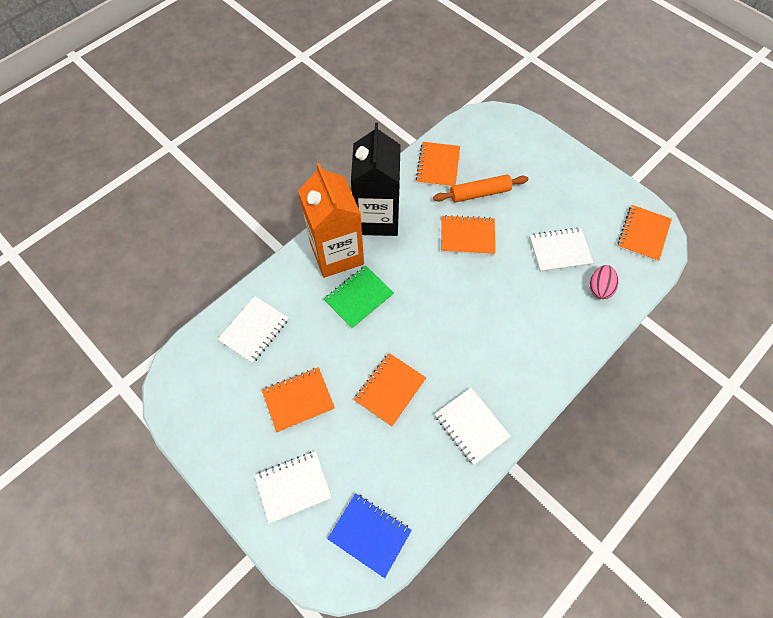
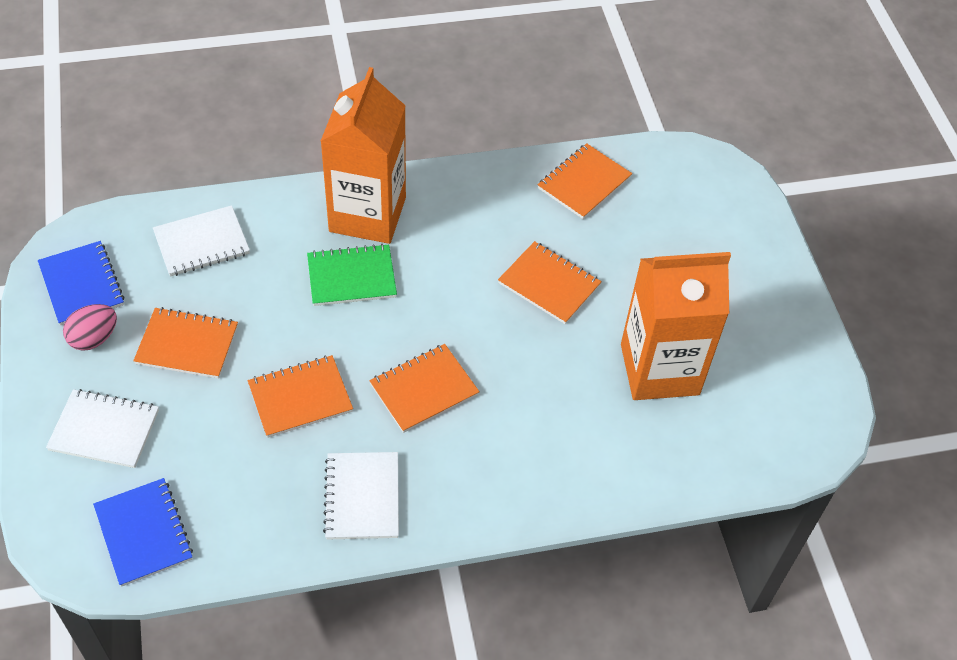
camera: 30 degrees right, 10 degrees down
(202, 403) = (82, 284): none -> blue notebook
(377, 218) = (452, 201): black carton -> none
(479, 193) = (611, 244): orange rolling pin -> none
(559, 250) = (659, 369): white notebook -> orange carton
(599, 288) = (674, 444): pink egg -> pink egg (94, 338)
(643, 234) = (799, 415): orange notebook -> orange notebook (424, 389)

